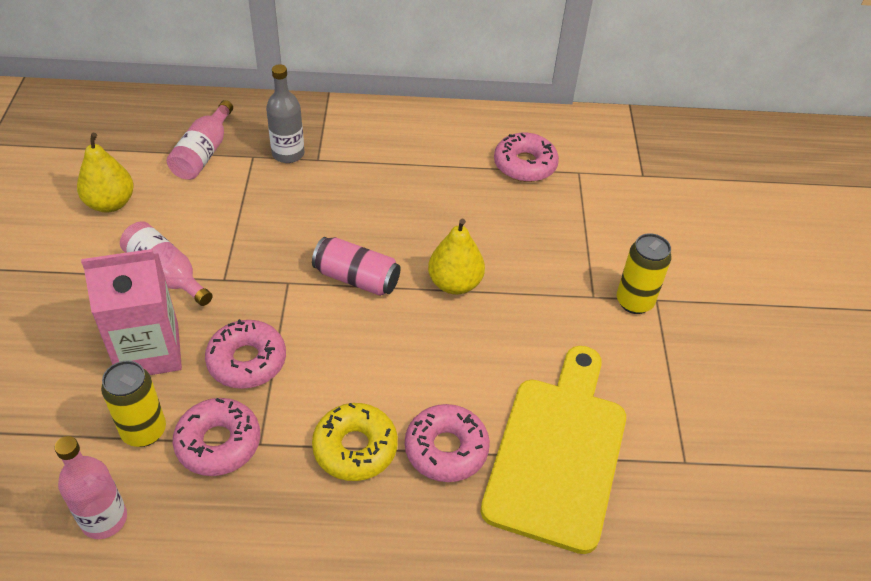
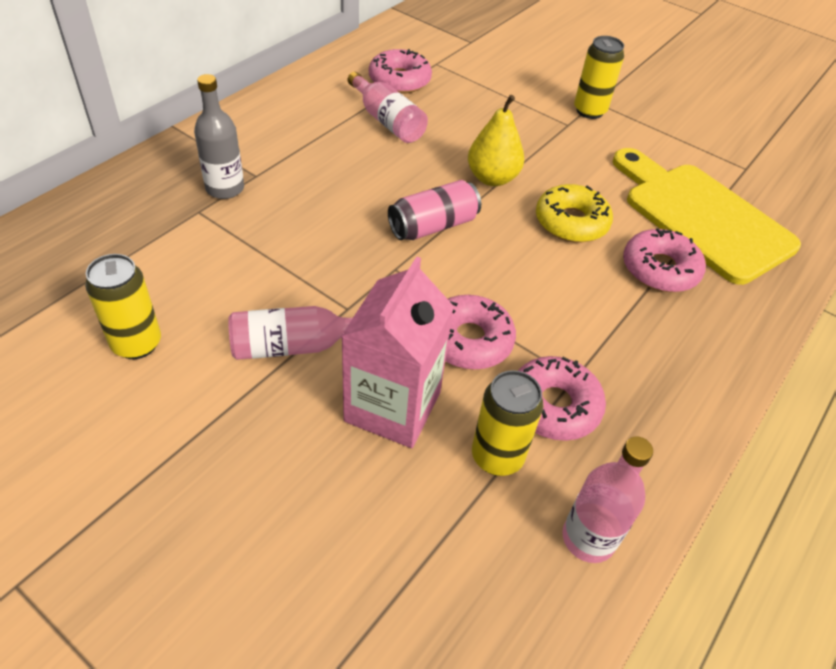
camera: 55 degrees left, 0 degrees up
(110, 203) = (137, 344): yellow pear -> yellow can
(203, 153) = (149, 240): pink bottle -> pink bottle (387, 121)
(355, 448) = (623, 319): yellow donut -> yellow donut (571, 222)

